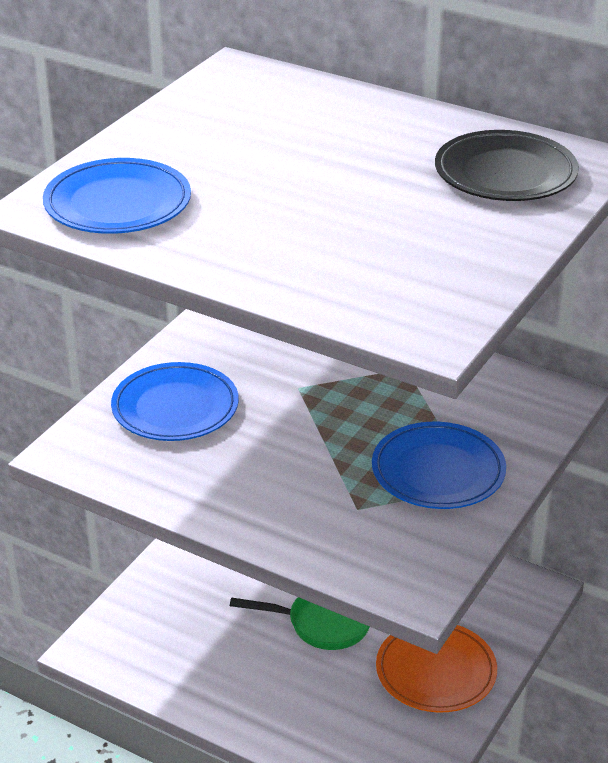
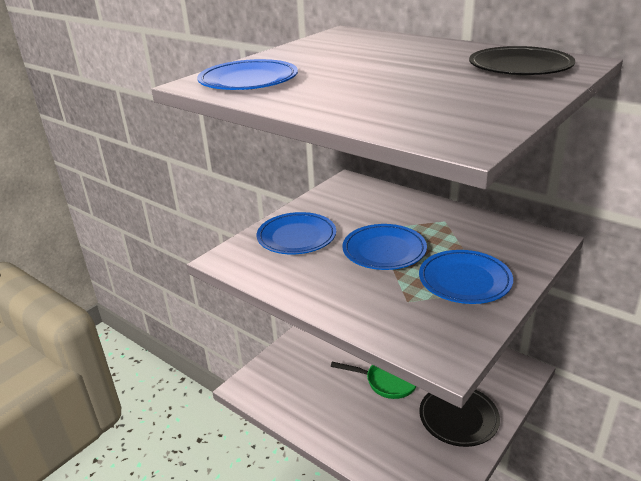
camera: 10 degrees right, 5 degrees down
(316, 427) = (384, 251): none -> blue plate
(436, 672) = (458, 418): orange plate -> black plate

